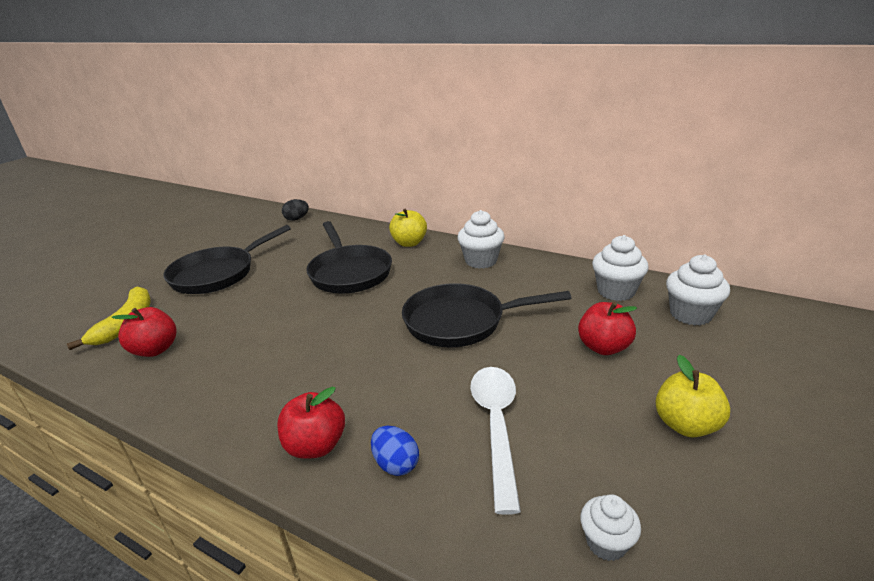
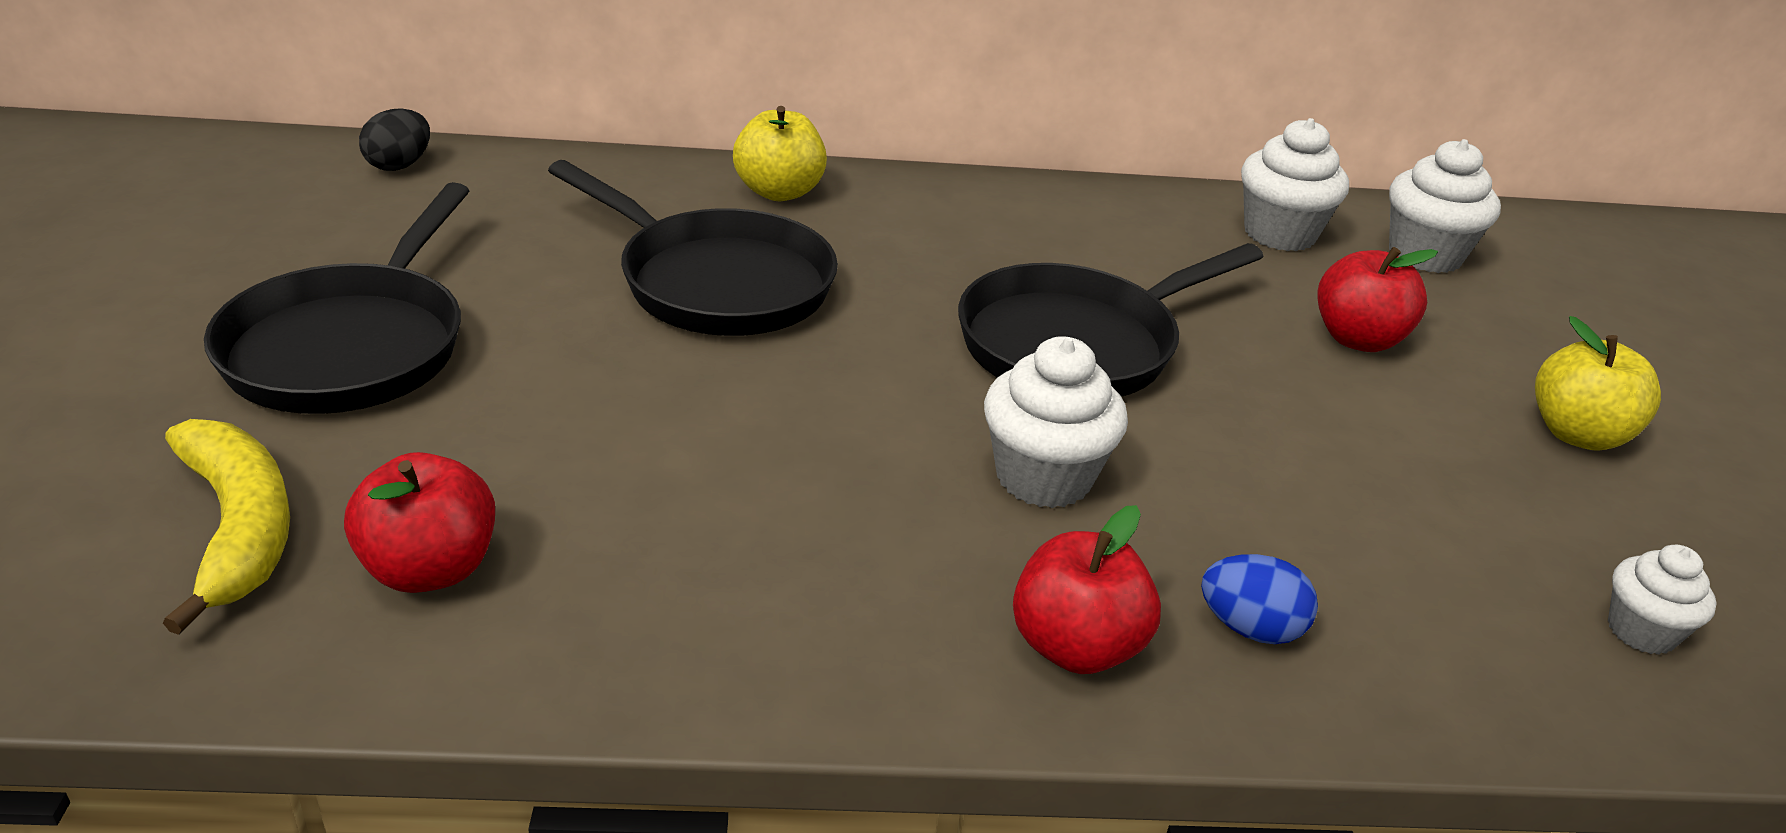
camera: 35 degrees left, 5 degrees up
(481, 261) = (980, 211): white cupcake -> white cupcake (1043, 477)
(496, 426) = (1335, 515): white spoon -> none

